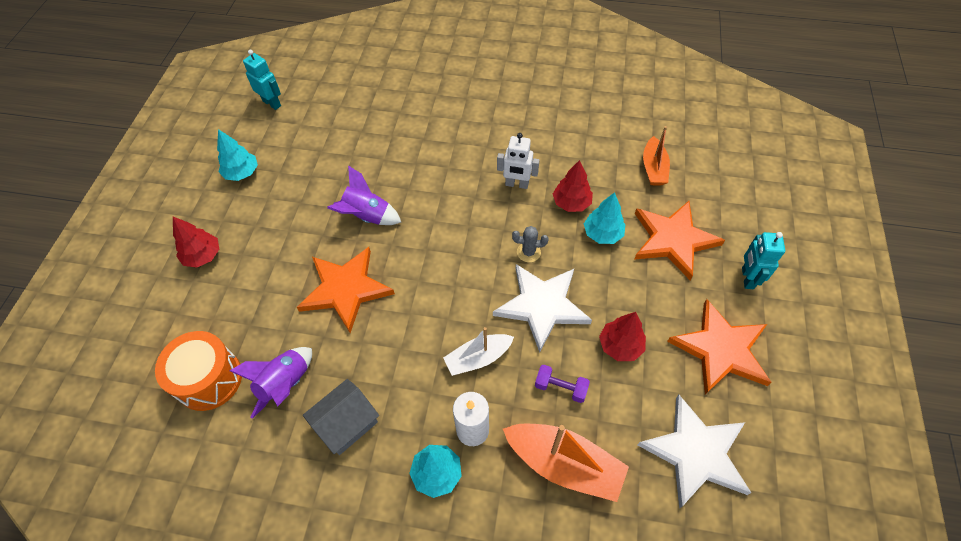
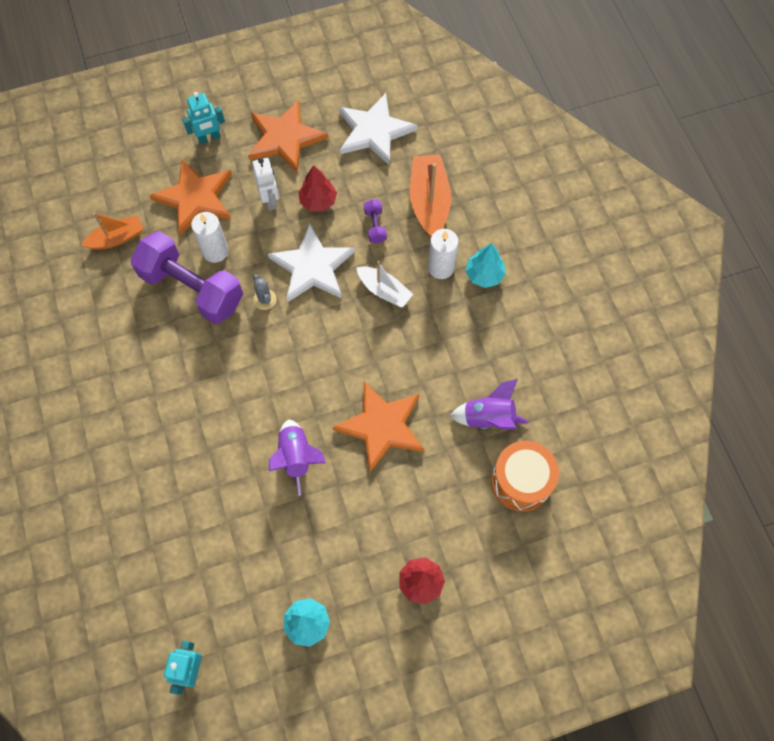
camera: 120 degrees left, 10 degrees up
(346, 423) = (488, 353): grey house -> none
(516, 184) = (191, 343): white robot -> white robot (270, 200)
(571, 203) = (192, 288): red tree -> purple dumbbell
(602, 234) = (215, 251): turquoise tree -> white candle

